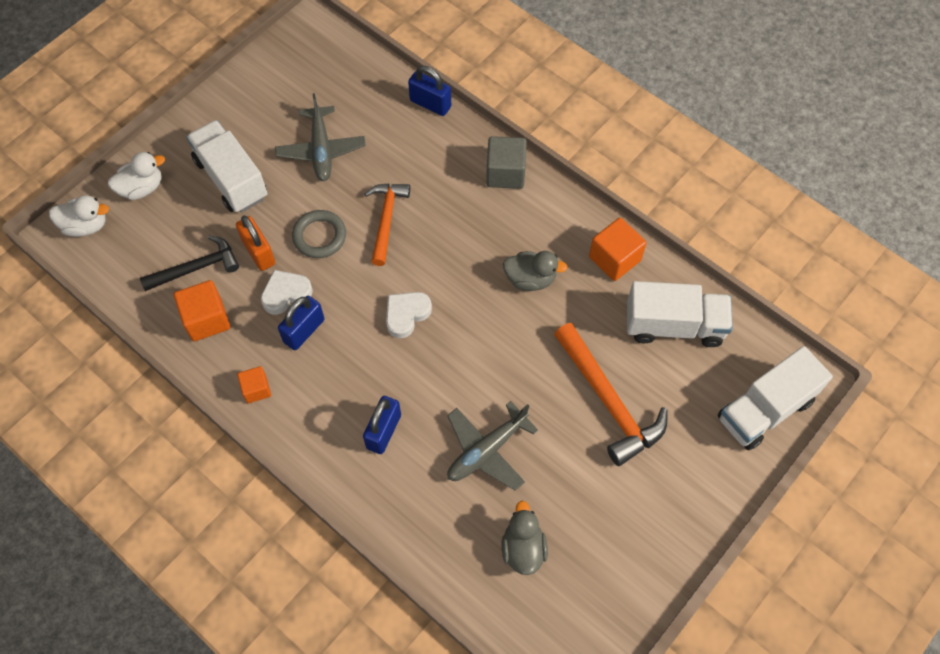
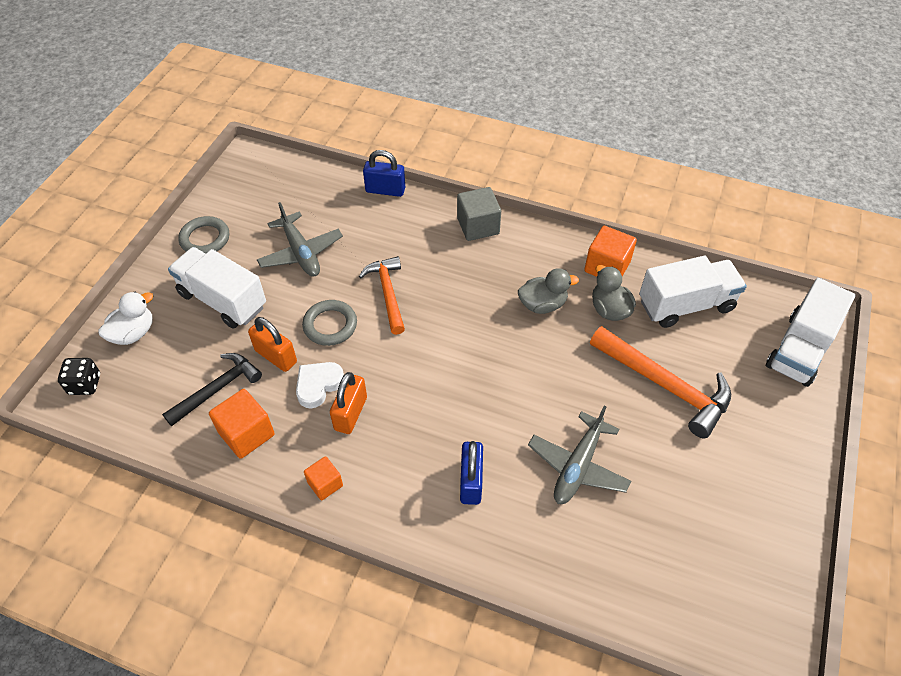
camera: 20 degrees left, 10 degrees down
(86, 226) = (85, 384): white duck -> black dice
(237, 107) = (205, 239): none -> grey ring
(304, 331) = (350, 413): blue padlock -> orange padlock
(406, 315) = (444, 368): white heart -> none
(523, 548) = (658, 546): grey duck -> grey duck (609, 309)

